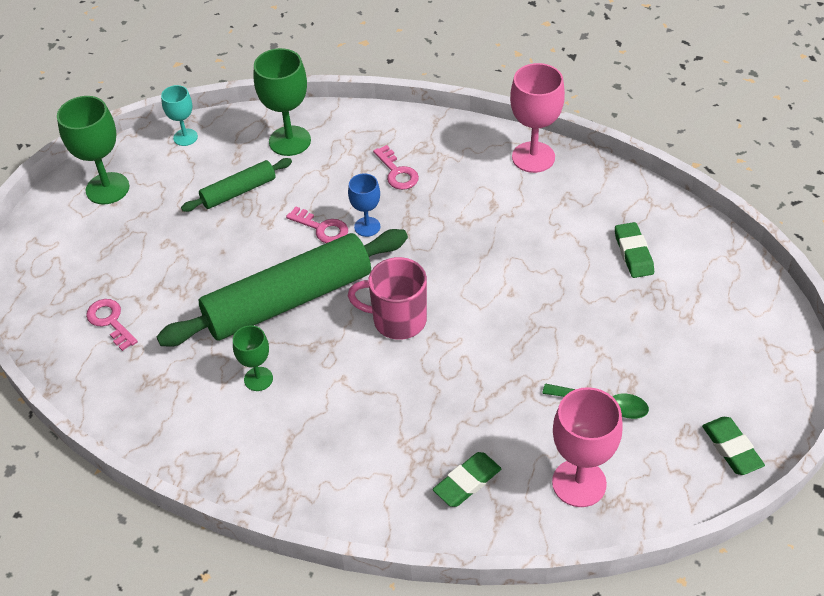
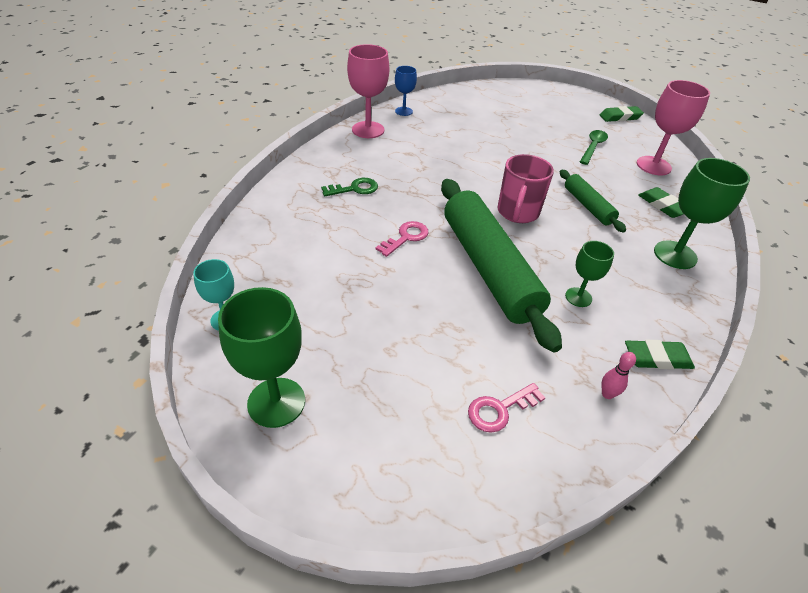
camera: 85 degrees left, 5 degrees down
(132, 398) = (607, 394): none -> pink bowling pin
(239, 191) = (335, 285): green rolling pin -> green rolling pin (588, 206)
(290, 141) = (279, 242): green goblet -> green goblet (675, 255)
(367, 227) = (412, 213): blue goblet -> blue goblet (403, 111)
(397, 172) = (355, 189): pink key -> green key
(633, 253) = (471, 114): green eraser -> green eraser (657, 358)

